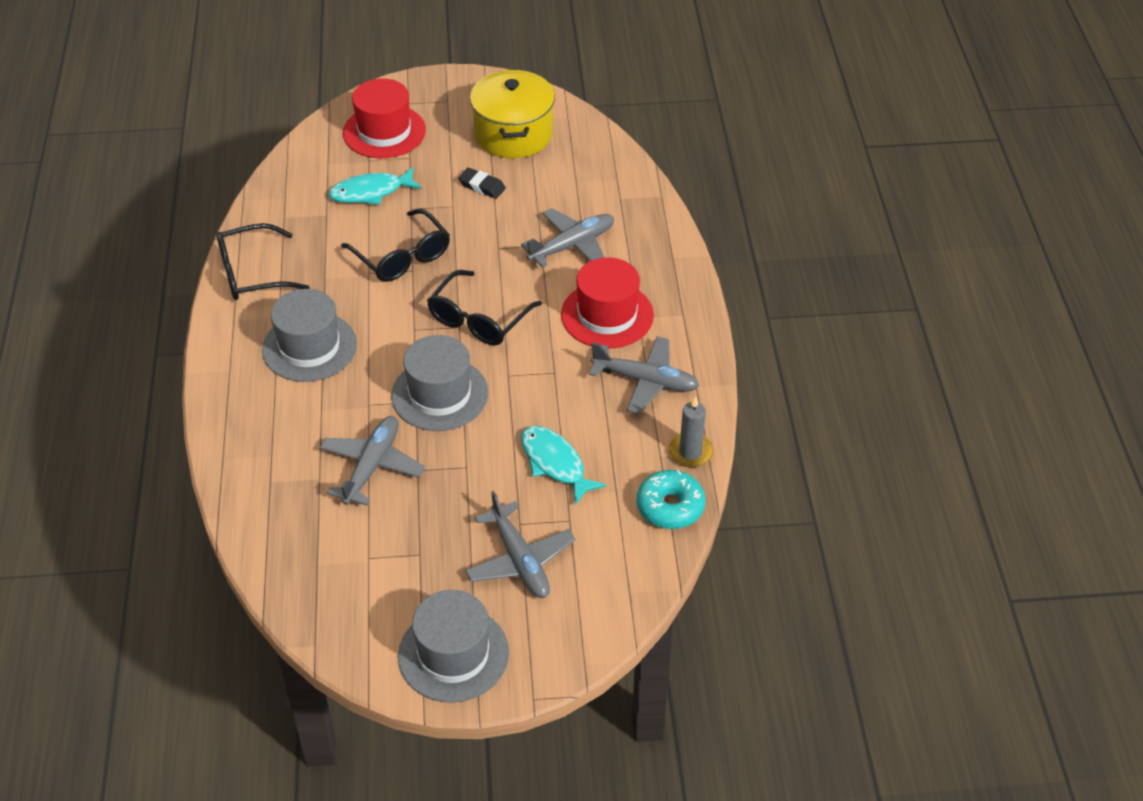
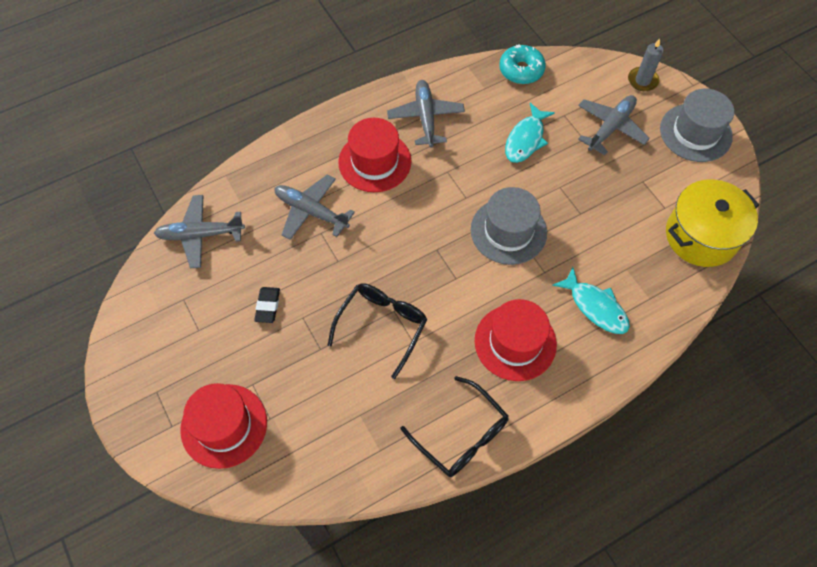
camera: 115 degrees left, 15 degrees up
(309, 347) = (515, 342): grey hat -> red hat
(371, 192) = (314, 392): turquoise fish -> turquoise fish (595, 307)
(372, 466) = (595, 242): grey plane -> grey plane (200, 235)
(478, 319) = (422, 239): black glasses -> none
(513, 134) = (186, 313): yellow pot -> yellow pot (701, 236)
(690, 452) = (472, 74): grey candle -> grey candle (642, 80)

